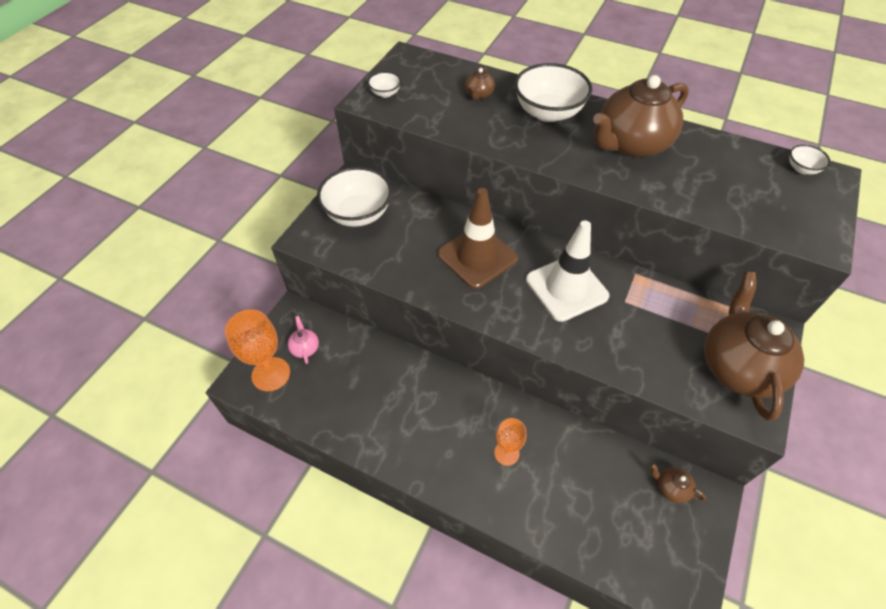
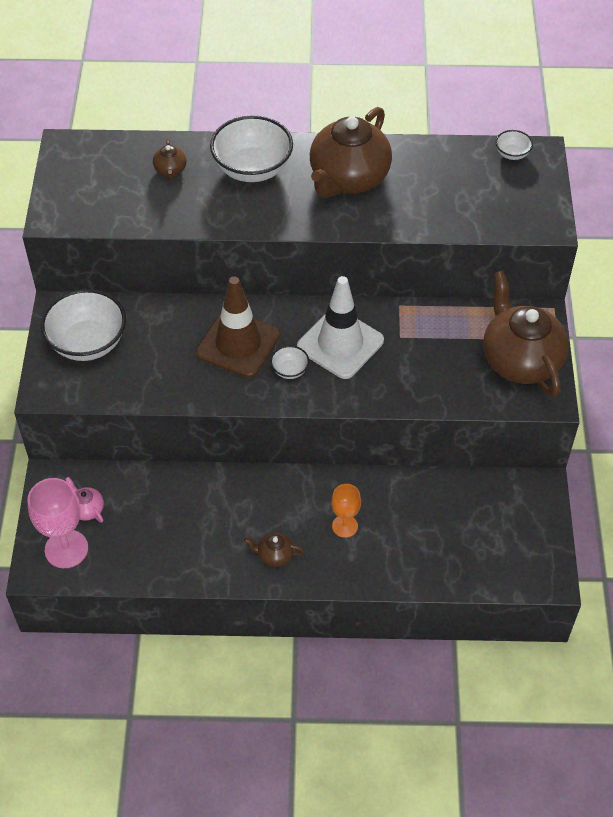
camera: 25 degrees left, 0 degrees up
(271, 374) = (66, 549): orange goblet -> pink goblet
(385, 93) = (69, 201): white bowl -> white bowl (289, 370)
(671, 488) = (504, 495): brown teapot -> brown teapot (274, 555)

